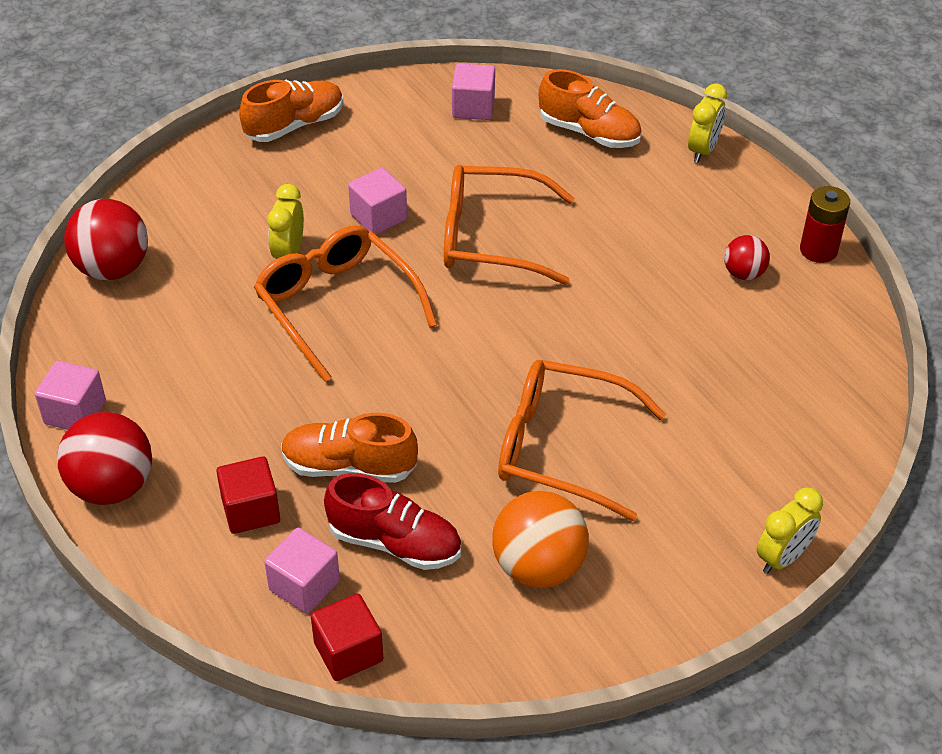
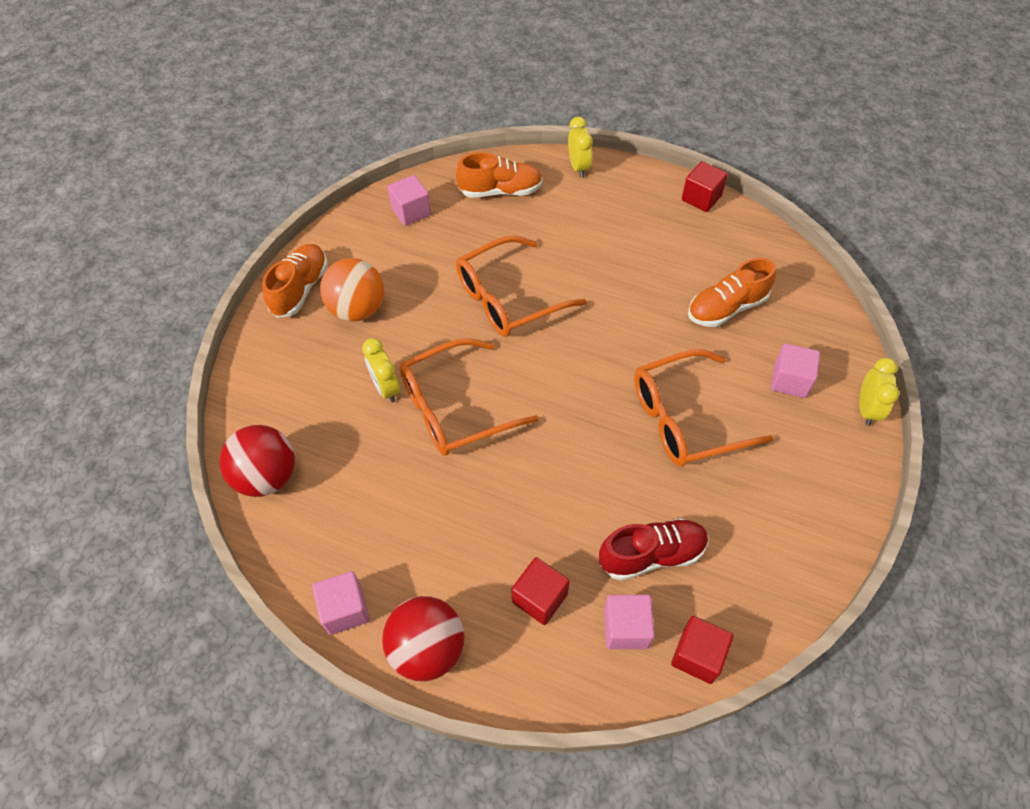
camera: 35 degrees left, 10 degrees up
(337, 307) = (456, 407): orange glasses -> orange glasses turned 45 degrees counterclockwise
(349, 467) = (572, 520): orange shoe -> orange shoe (726, 308)
(378, 217) = (422, 325): pink cube -> pink cube (789, 381)
(538, 567) = (748, 510): orange ball -> orange ball (357, 309)
(743, 273) = (676, 237): red ball -> none
(818, 250) = (701, 198): red battery -> red cube

